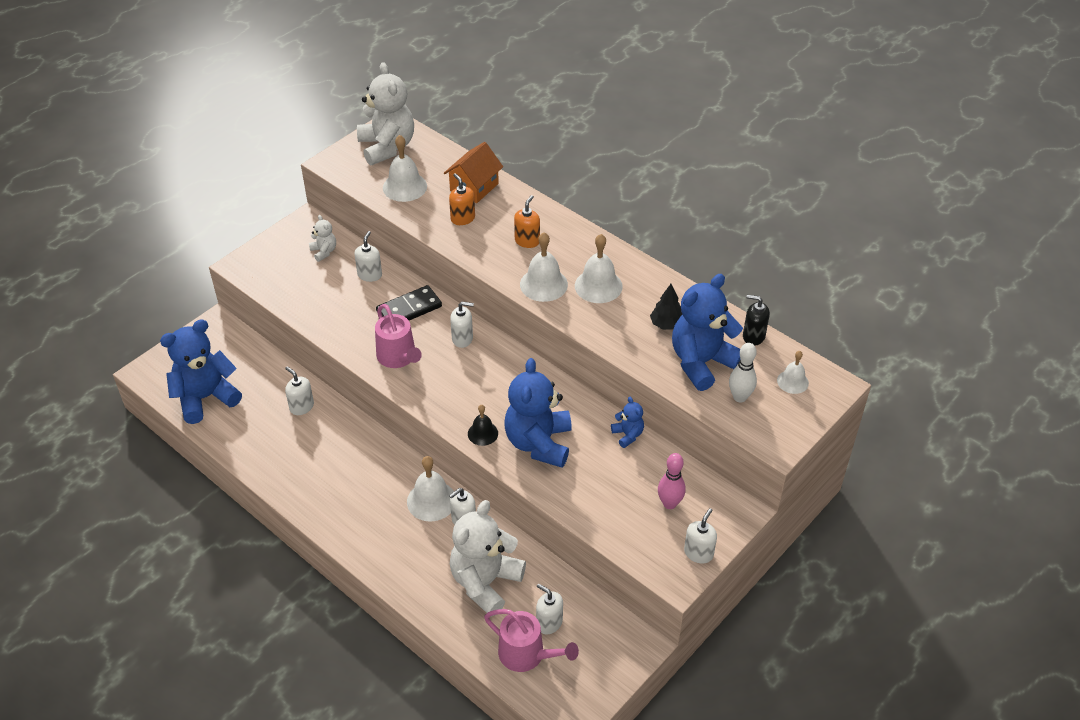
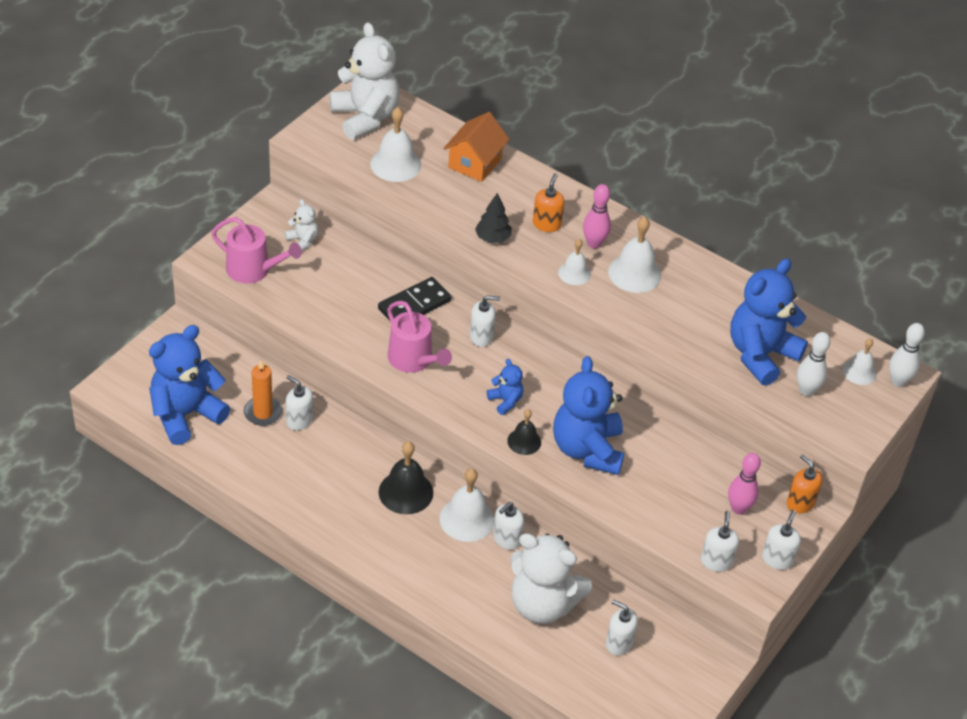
camera: 10 degrees left, 0 degrees up
(272, 399) = (263, 413): none -> orange candle
(370, 275) = (361, 267): white soap dispenser -> white soap dispenser (716, 561)
(382, 474) = (406, 492): none -> black bell
(462, 218) = (469, 200): orange soap dispenser -> orange soap dispenser (800, 503)
(485, 582) = (542, 604): white teddy bear -> white teddy bear turned 90 degrees counterclockwise
(526, 654) = (600, 677): pink watering can -> pink watering can (253, 270)
(543, 284) = (574, 273): white bell -> white bell, size x0.61
(566, 259) = (594, 243): none -> pink bowling pin
(628, 435) = (682, 437): blue teddy bear -> blue teddy bear (505, 401)
(666, 324) = (716, 314): black tree -> black tree (492, 238)
(753, 336) = (811, 324): black soap dispenser -> none
(828, 392) = (898, 381): none -> white bowling pin

